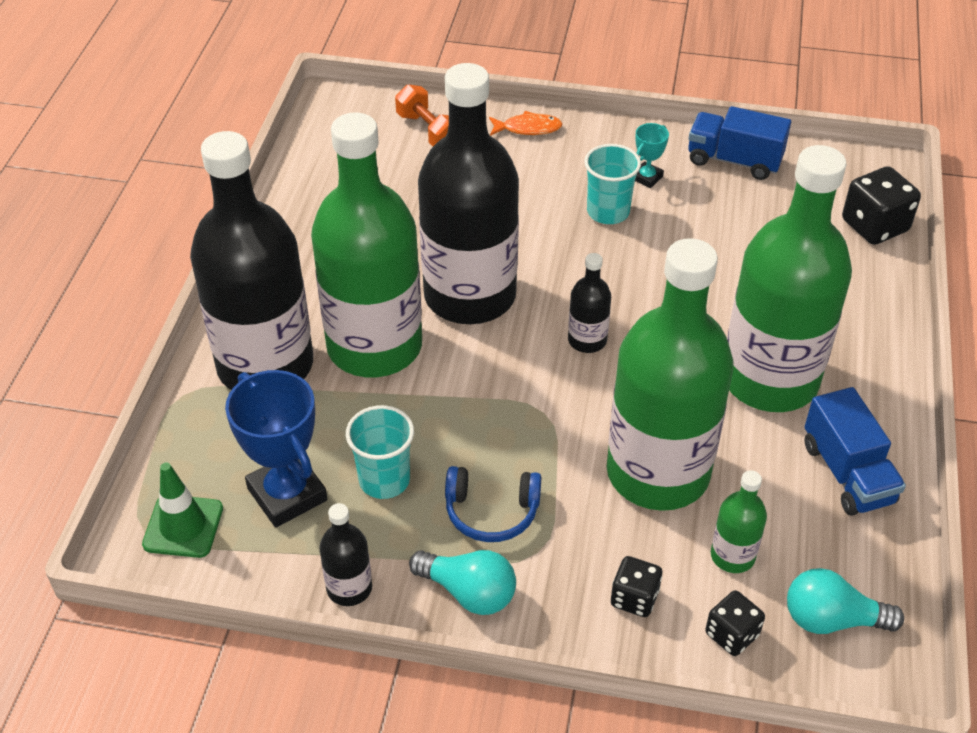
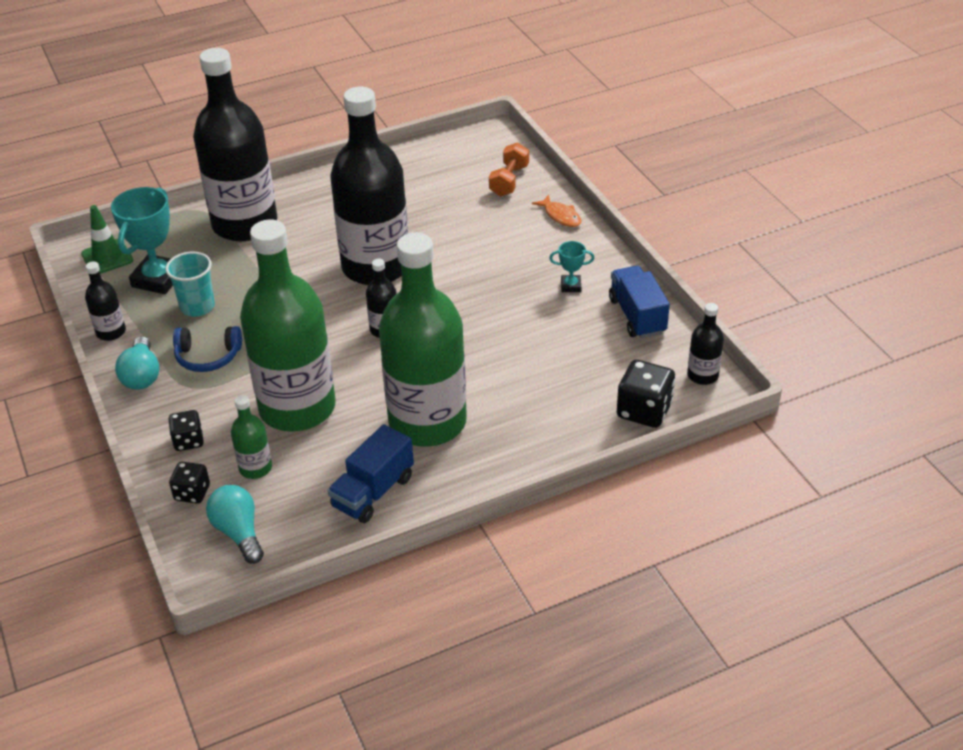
camera: 55 degrees right, 5 degrees down
(287, 494) = (157, 279): blue trophy -> turquoise trophy
(374, 346) = (297, 253): green bottle -> none
(491, 511) = (208, 356): blue headphones -> blue headphones turned 60 degrees counterclockwise
(608, 212) = (516, 285): turquoise cup -> none
(855, 166) = (702, 375): none -> black bottle

